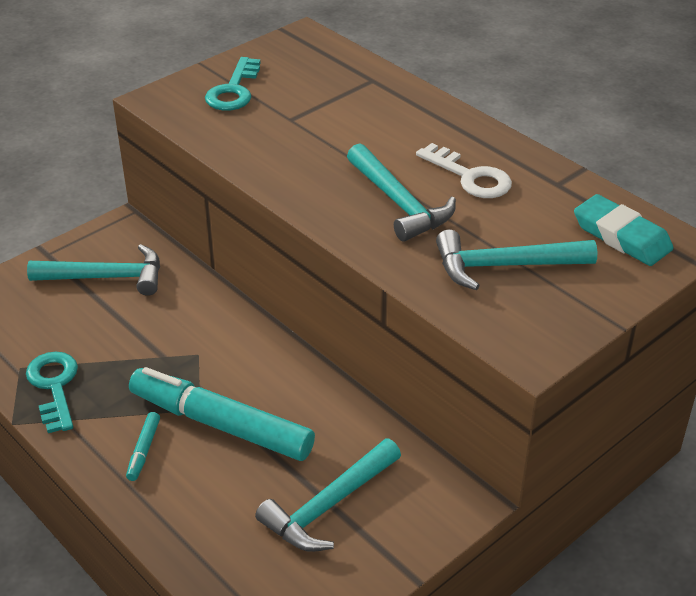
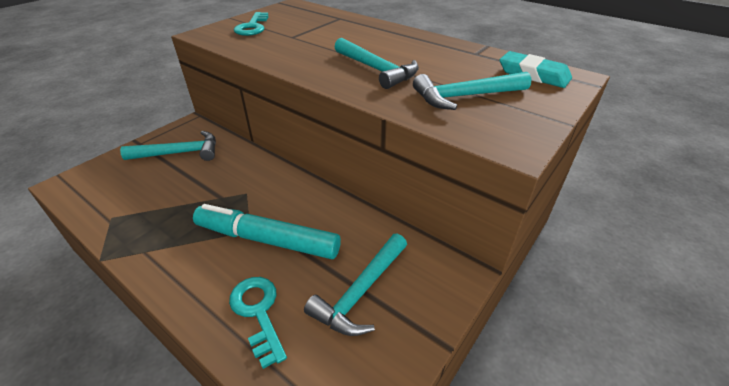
camera: 10 degrees left, 0 degrees up
(54, 386) = (137, 228): turquoise key -> turquoise key (258, 312)
(143, 450) = (207, 267): turquoise marker -> none
(470, 177) = (418, 54): white key -> none

